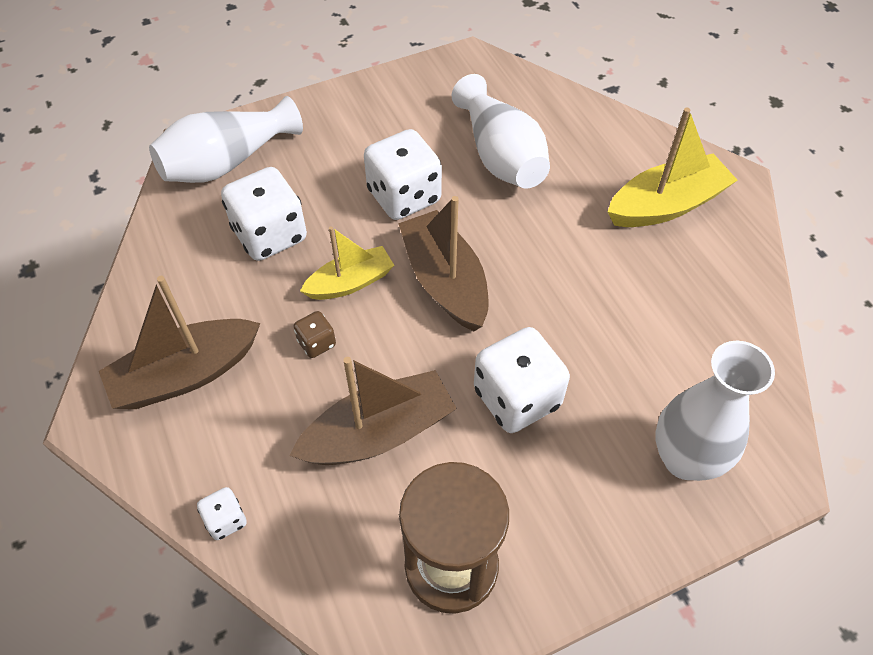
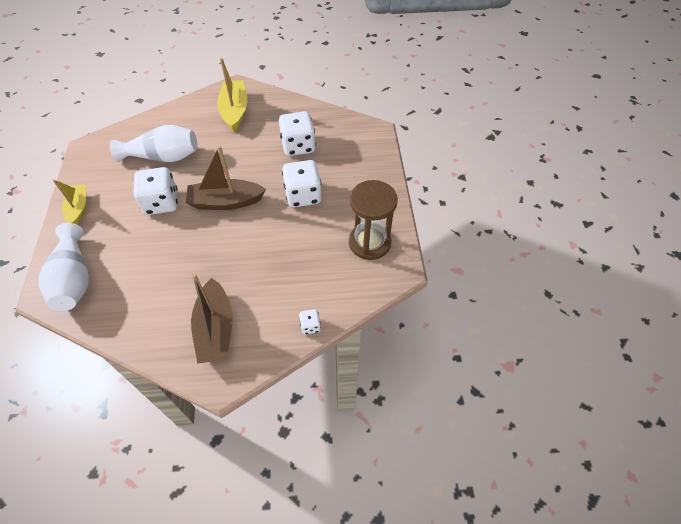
camera: 70 degrees left, 0 degrees up
(270, 235) = (146, 269): white dice -> white dice (298, 146)
(316, 343) = (230, 264): brown dice -> none
(350, 282) = (202, 240): yellow boat -> yellow boat (78, 208)
(378, 433) = (294, 251): brown boat -> none
(685, 459) = (357, 152): white vase -> none

